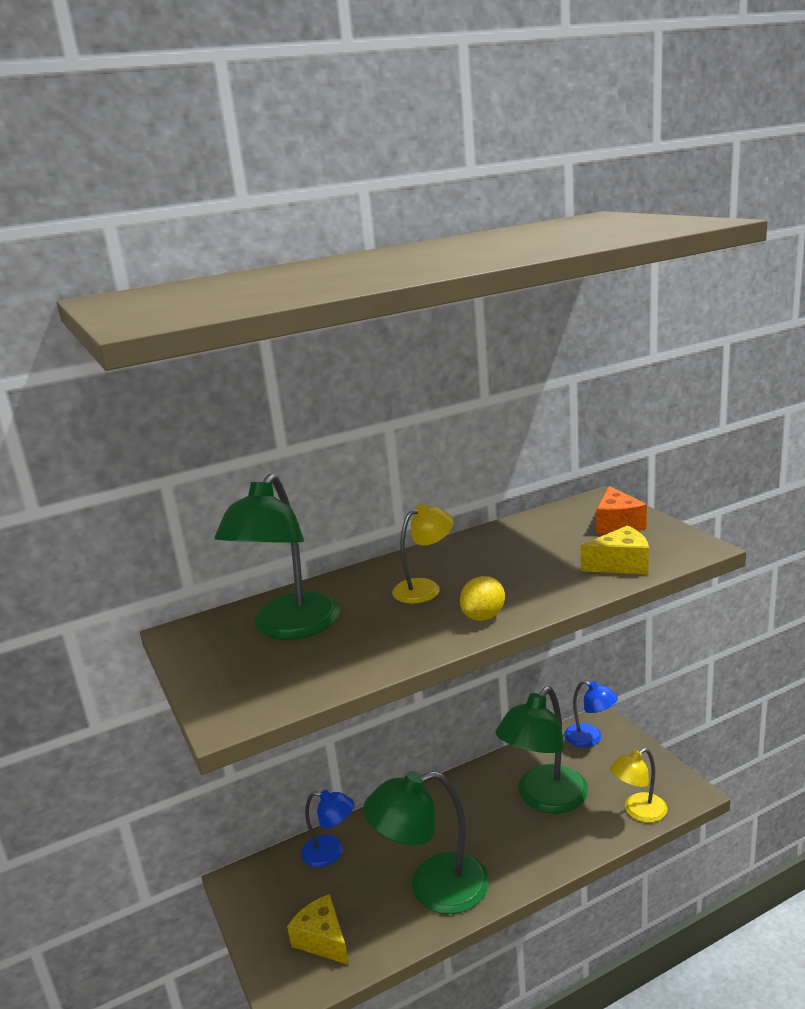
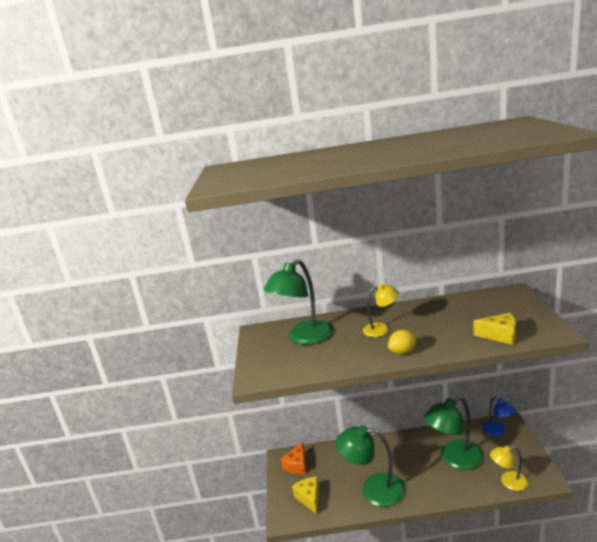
camera: 25 degrees right, 0 degrees up
(331, 853) = (330, 456): blue lamp -> none
(617, 524) = (514, 309): orange cheese -> orange cheese (297, 465)

